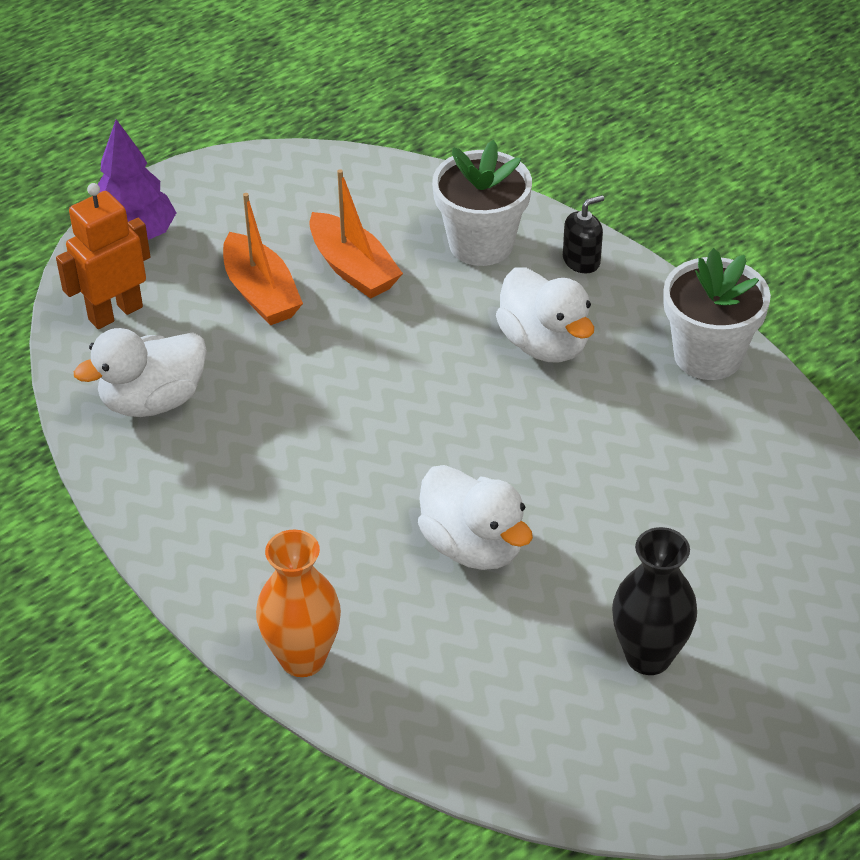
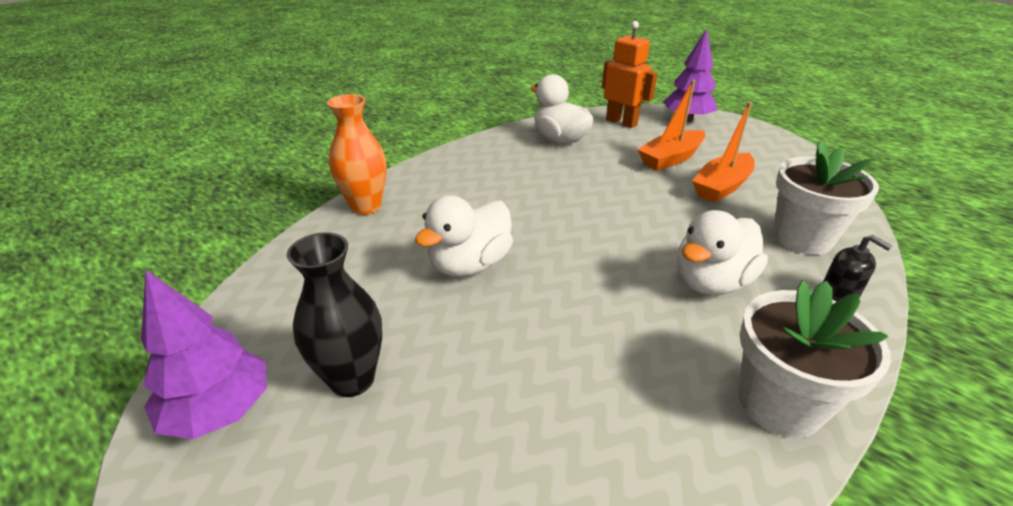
camera: 80 degrees right, 10 degrees down
(678, 764) = (220, 411): none -> purple tree

